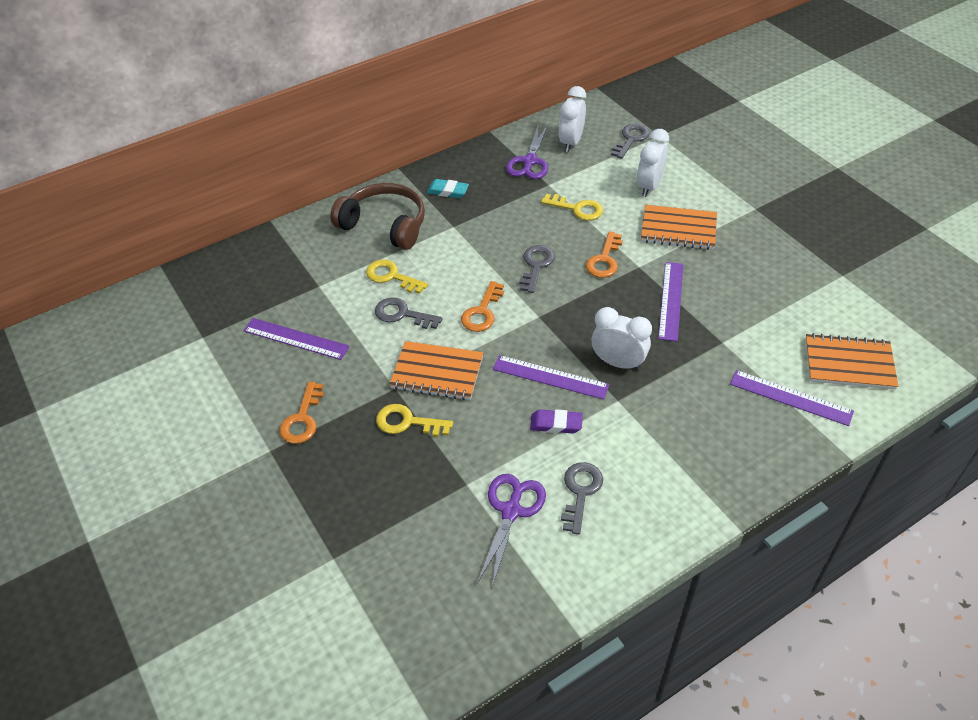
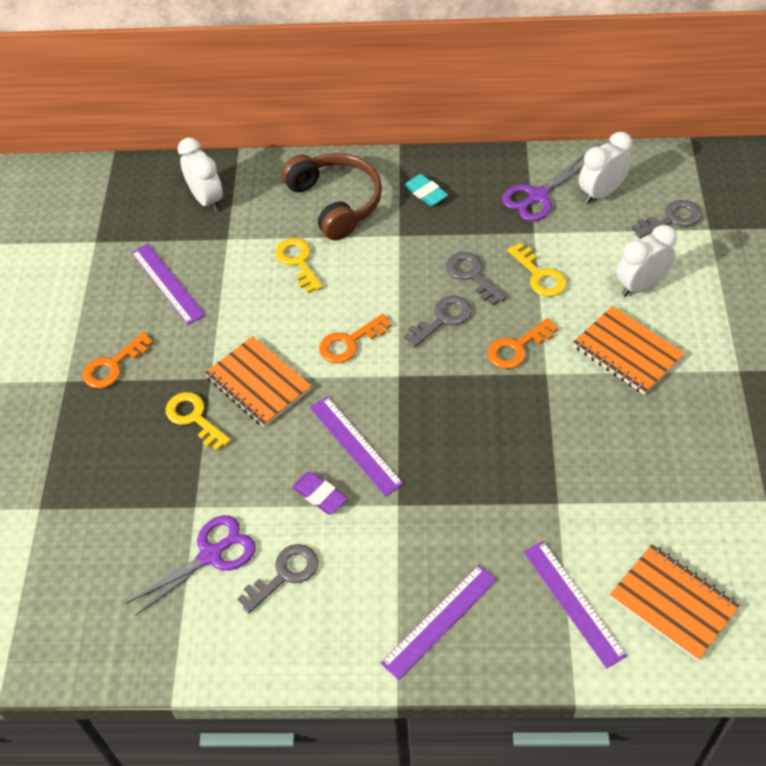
camera: 35 degrees right, 5 degrees up
(402, 314) = (276, 306): grey key -> grey key (472, 275)
(618, 363) = (432, 466): white clock -> white clock (206, 199)
(671, 300) = (546, 428): purple ruler -> purple ruler (440, 621)

